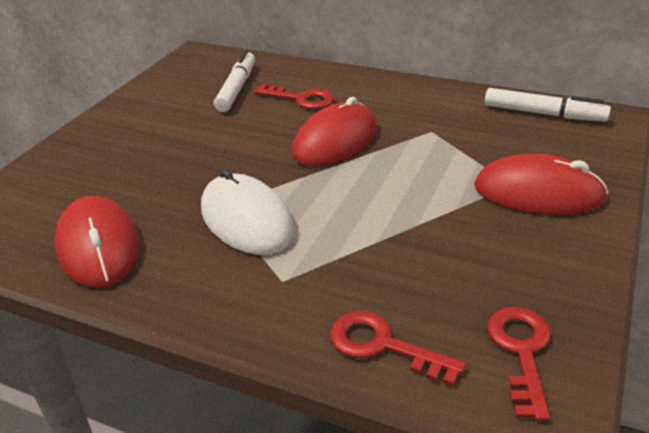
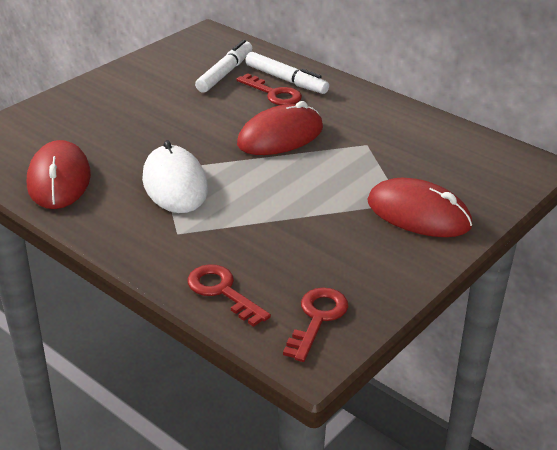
camera: 15 degrees right, 0 degrees up
(543, 114) = (477, 149): white marker -> white marker (286, 80)

